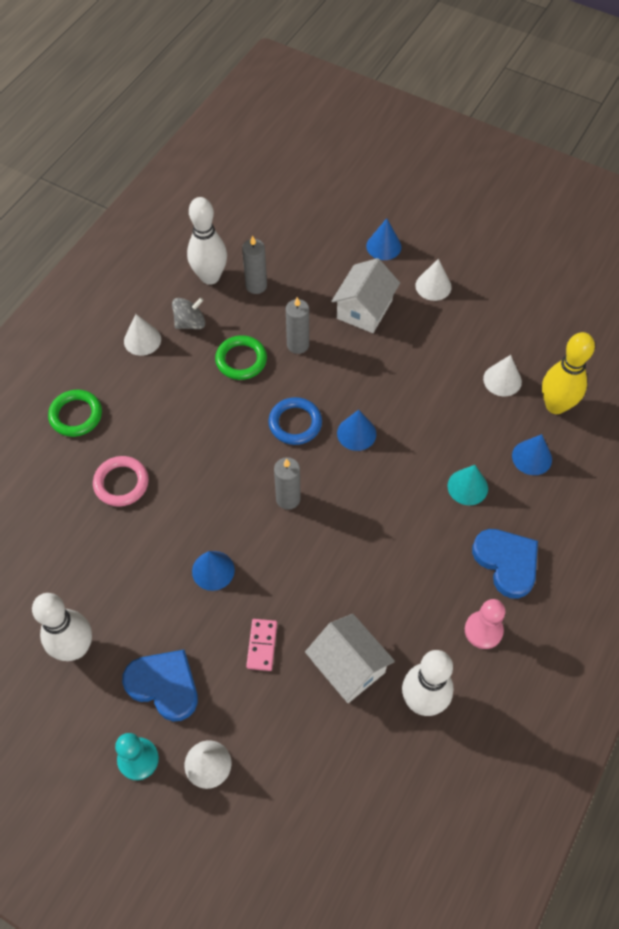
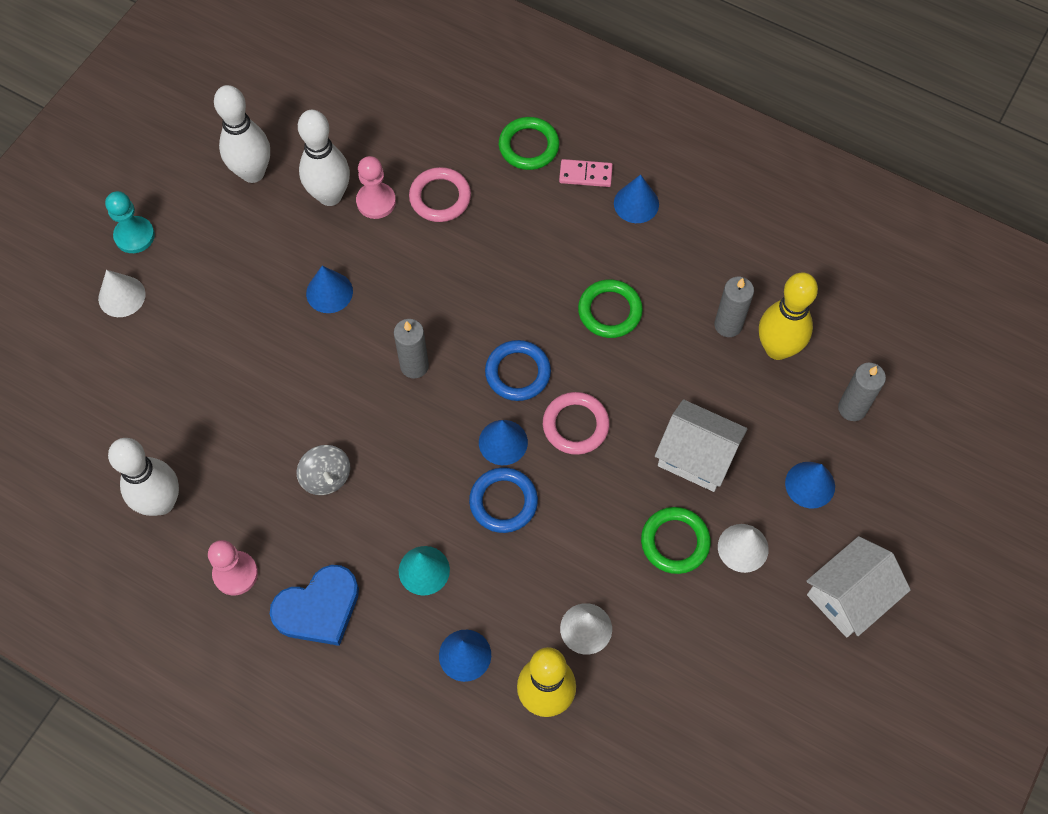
camera: 90 degrees right, 5 degrees up
(120, 535) = (376, 202): none -> pink pawn
(142, 340) = (636, 203): white cone -> blue cone
(164, 685) = (206, 253): blue heart -> none
(190, 323) = (664, 253): grey spinning top -> grey spinning top (326, 477)
(210, 277) = (739, 271): white bowling pin -> white bowling pin (330, 196)
(262, 645) = (239, 342): pink domino -> pink domino (585, 175)
(276, 258) = (777, 348): none -> yellow bowling pin
(298, 345) = (635, 375): grey candle -> grey candle (852, 408)
(341, 384) = (575, 425): none -> pink ring
(348, 666) = (207, 427): white house -> white house (849, 596)
(407, 433) = (503, 502): none -> blue ring
(432, 325) = (675, 542): none -> green ring

